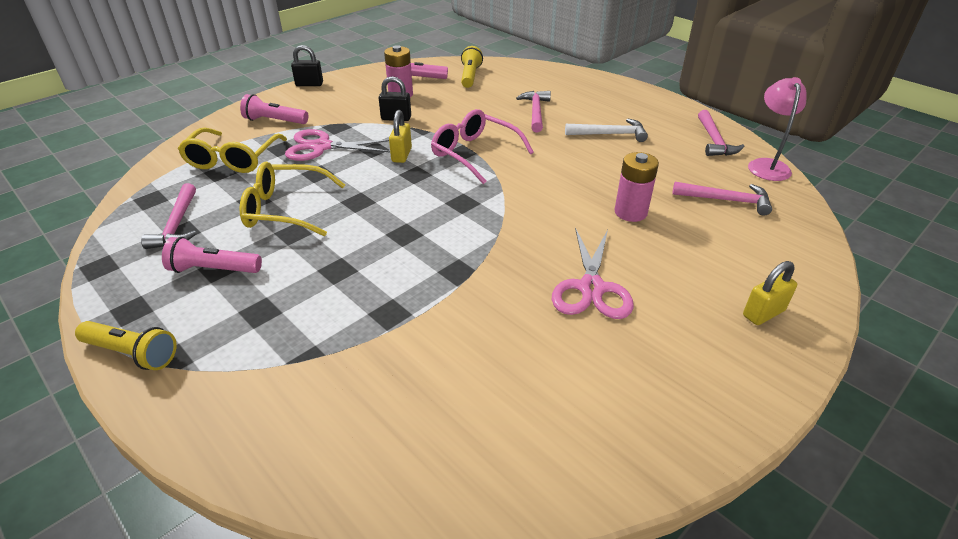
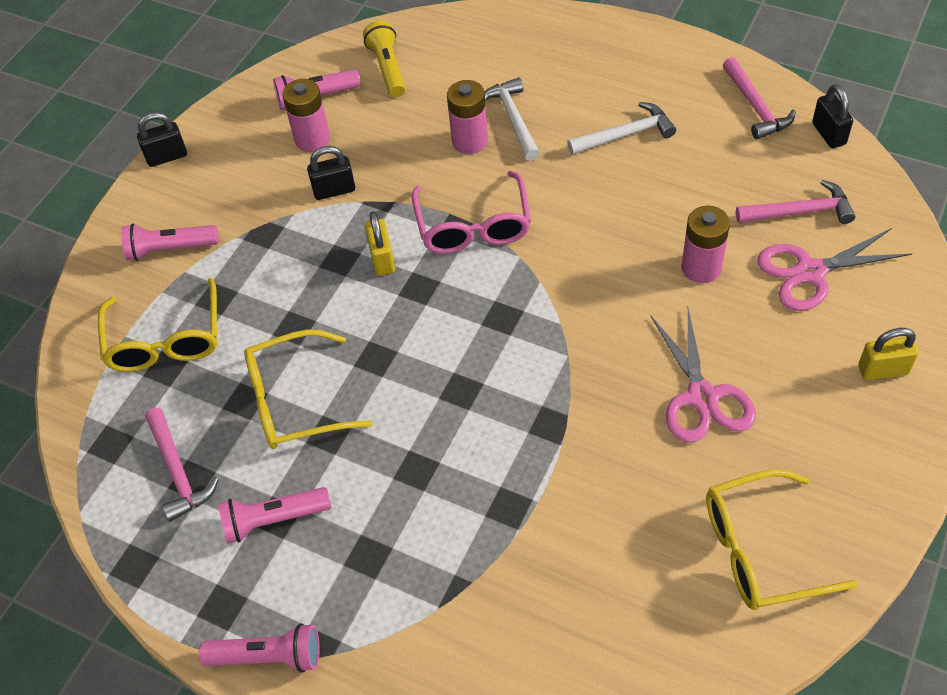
camera: 15 degrees left, 15 degrees up
(132, 353) = (268, 657): yellow flashlight -> pink flashlight
(321, 147) = (268, 278): pink scissors -> pink scissors (810, 272)
(474, 153) = (473, 226): pink glasses -> pink glasses turned 120 degrees counterclockwise
(500, 115) = (470, 141): none -> pink battery
(535, 112) = (513, 119): pink hammer -> white hammer
(590, 412) = (760, 550): none -> yellow glasses
(763, 313) = (883, 370): yellow padlock -> yellow padlock turned 45 degrees clockwise
(767, 165) = (828, 134): pink lamp -> black padlock

